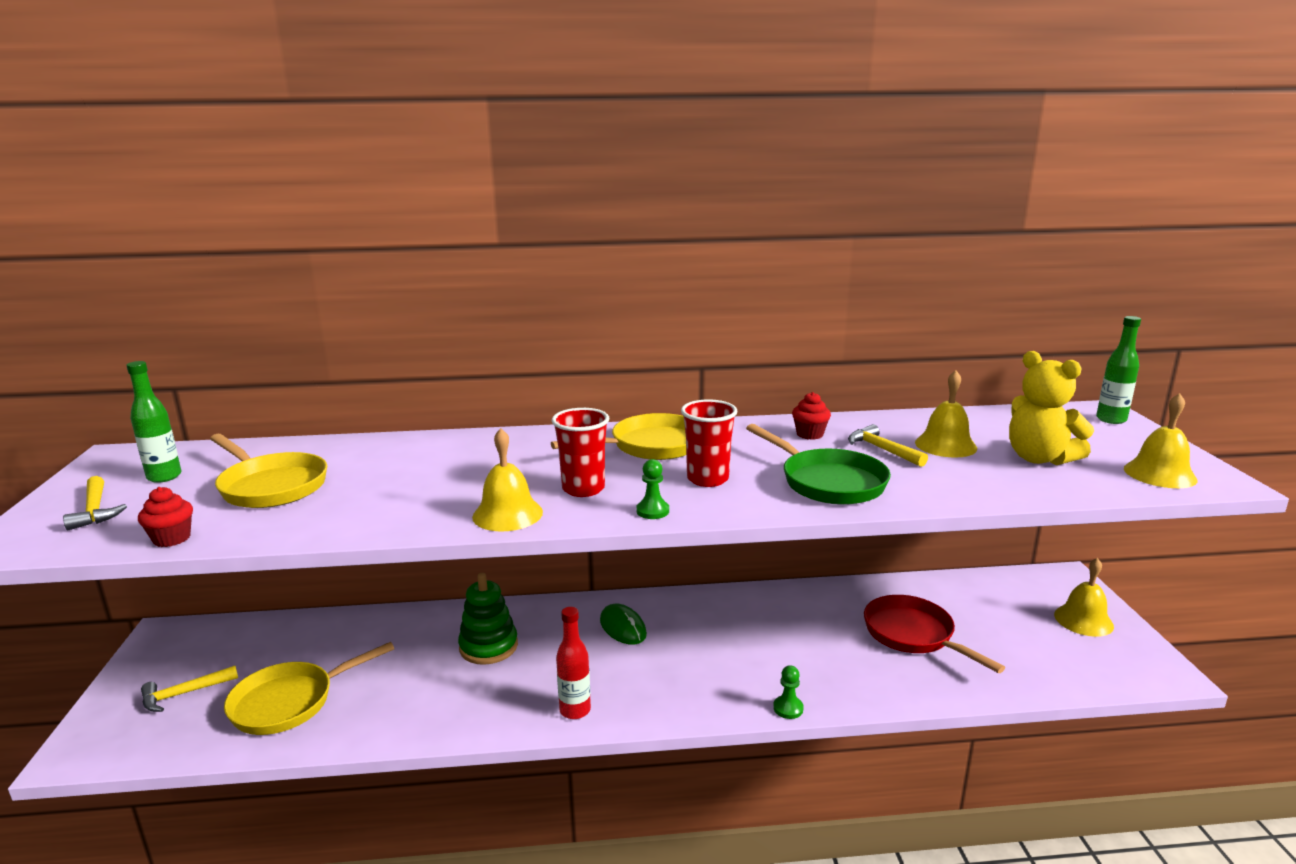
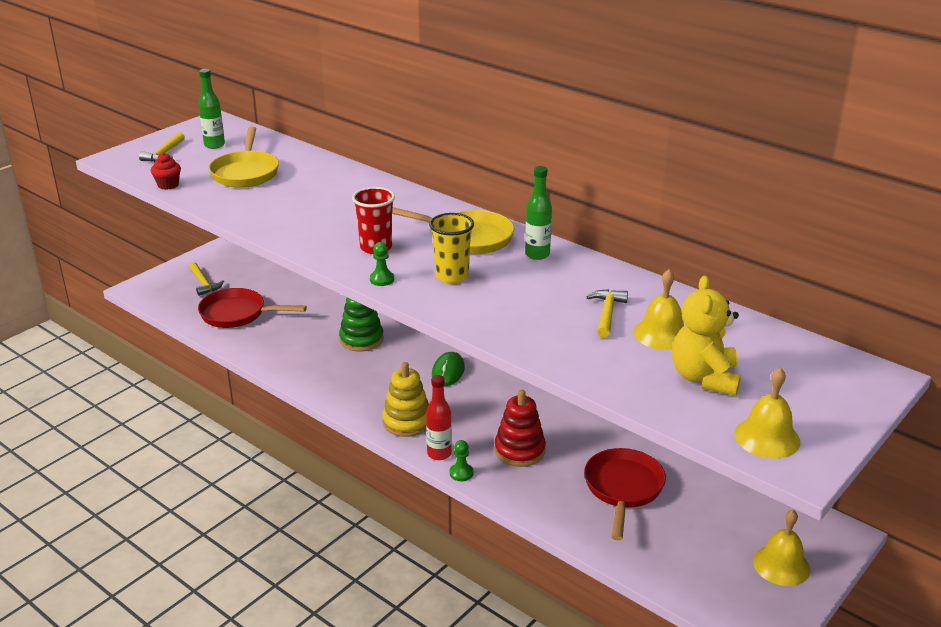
camera: 45 degrees right, 10 degrees up
(184, 694) = (204, 283): yellow hammer -> yellow hammer turned 135 degrees counterclockwise
(289, 702) = (237, 314): yellow pan -> red pan
(507, 514) = (313, 243): yellow bell -> none
(575, 710) = (351, 400): red bottle -> red bottle (439, 454)
(663, 695) = (407, 422): none -> yellow stacking toy
(707, 479) = (452, 276): red cup -> yellow cup
(795, 656) = (519, 450): none -> red stacking toy
(809, 434) = (586, 279): red cupcake -> none
(828, 482) = (516, 315): green pan -> none
(1111, 419) = (864, 387): green bottle -> green bottle (537, 254)

